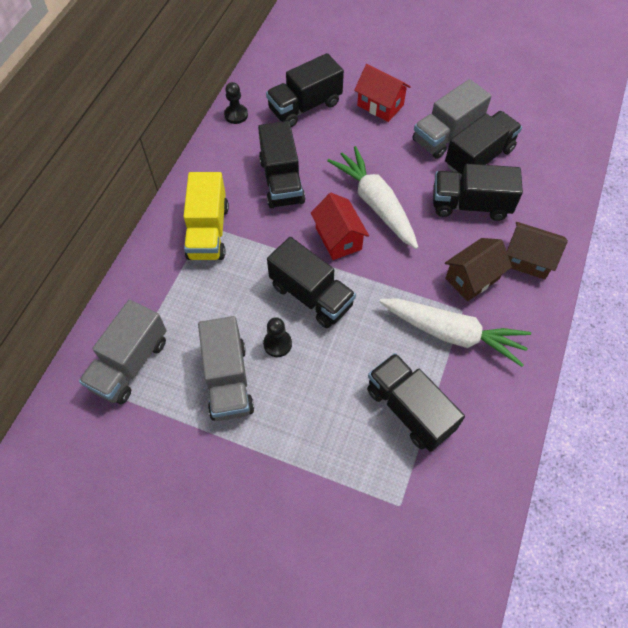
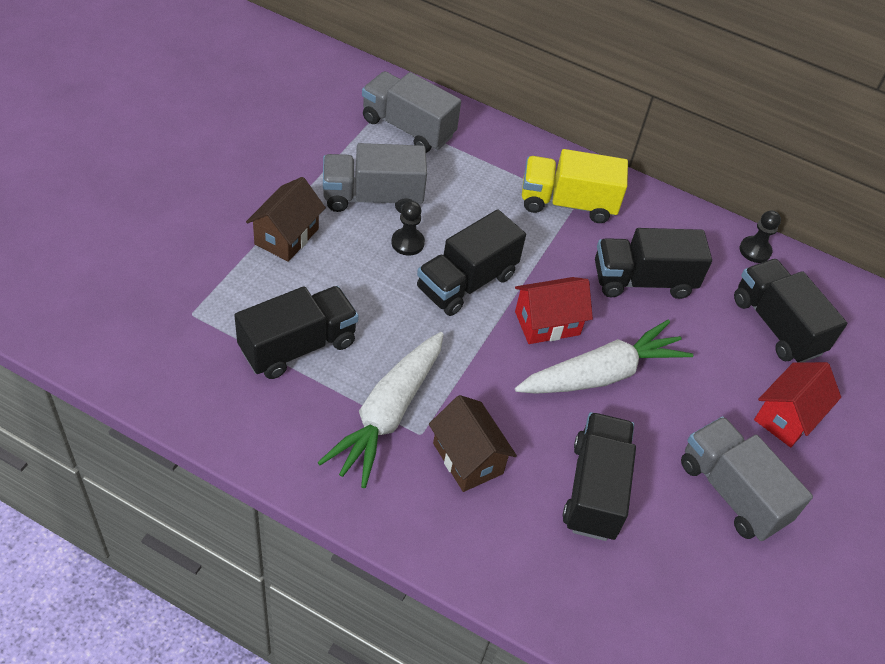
camera: 90 degrees right, 10 degrees down
(479, 157) = (686, 526): black truck -> none
(527, 259) = (490, 538): brown house -> brown house (287, 236)

